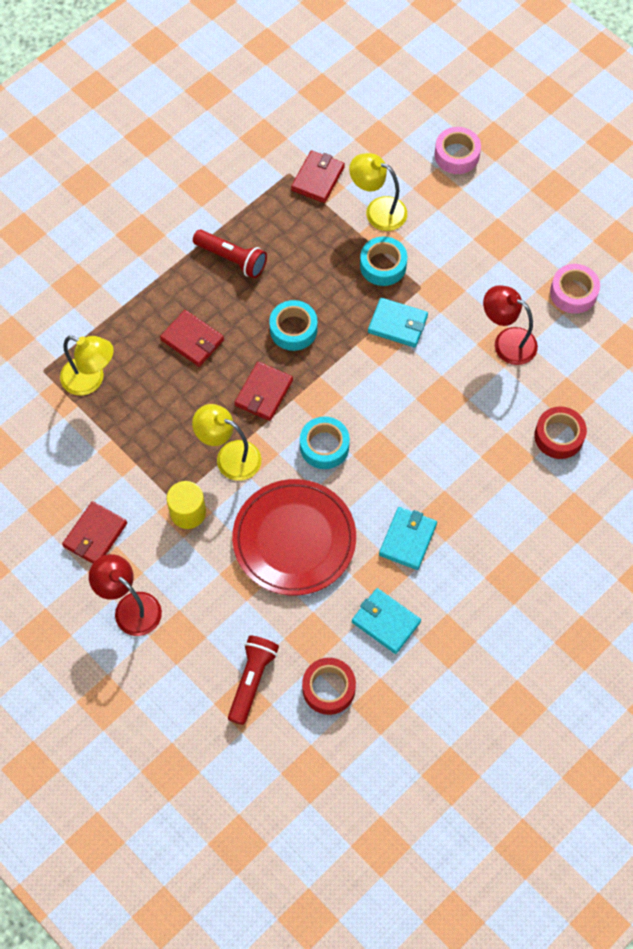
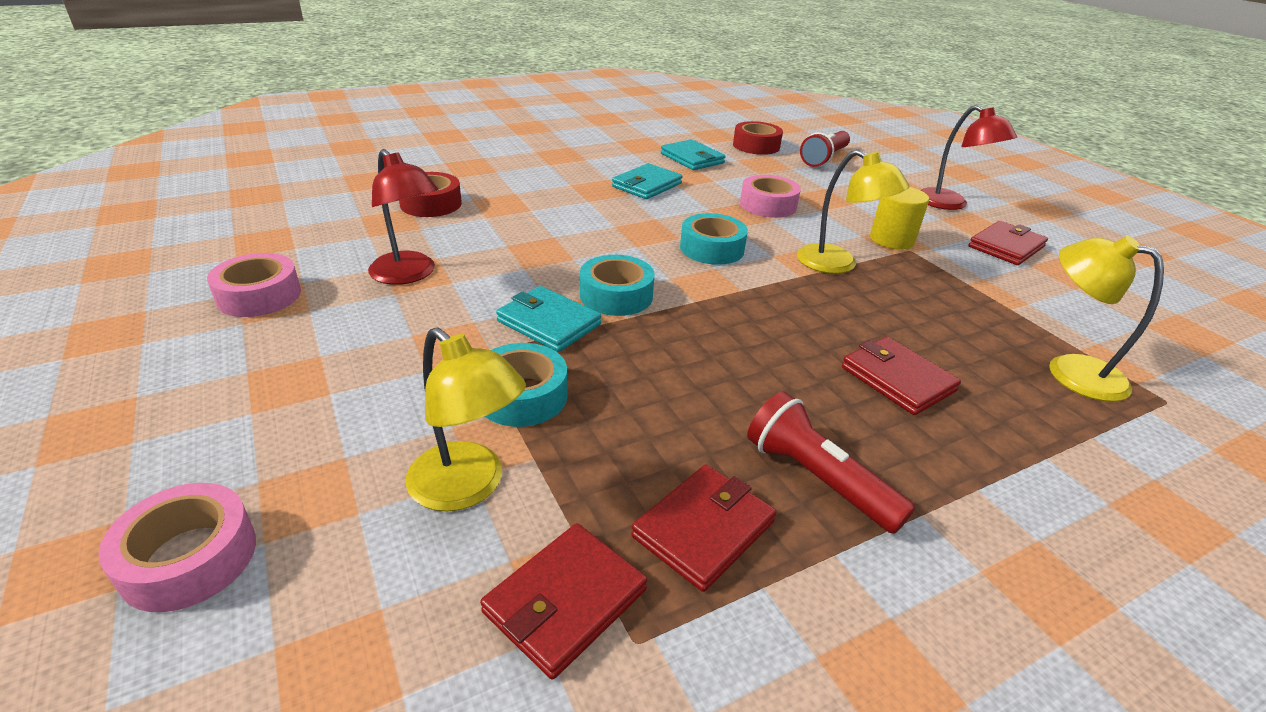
camera: 165 degrees left, 30 degrees down
(263, 393) = (782, 303): red wallet -> red wallet (703, 529)
(293, 329) = (719, 353): turquoise tape -> turquoise tape (616, 295)
(294, 539) = (768, 205): red plate -> pink tape

